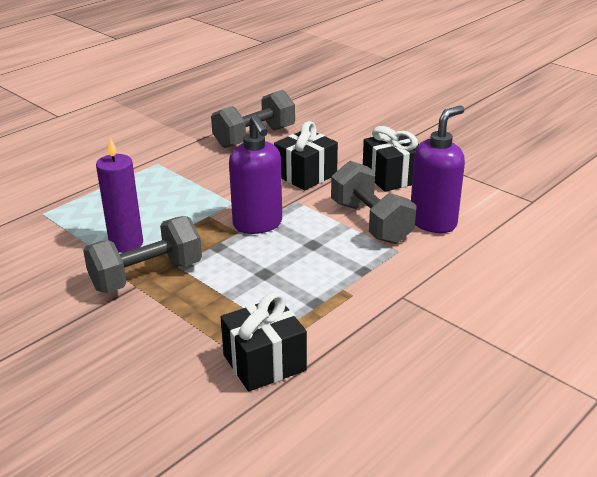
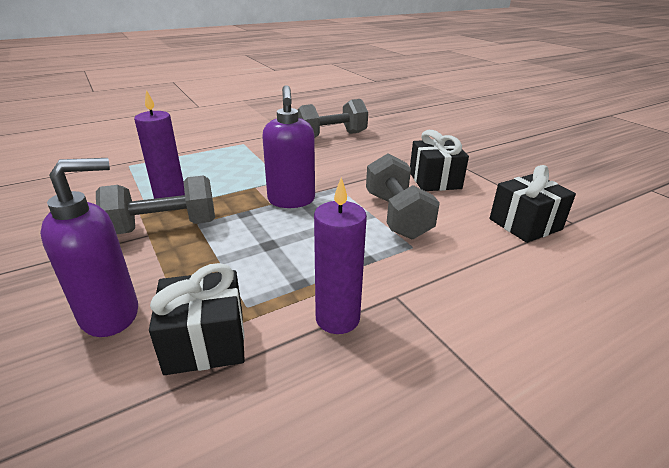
camera: 15 degrees right, 0 degrees up
(306, 175) = (357, 168): black gift -> black gift (525, 224)
(362, 323) = (337, 318): none -> purple candle
(433, 222) = (460, 225): purple soap dispenser -> purple soap dispenser (111, 314)

